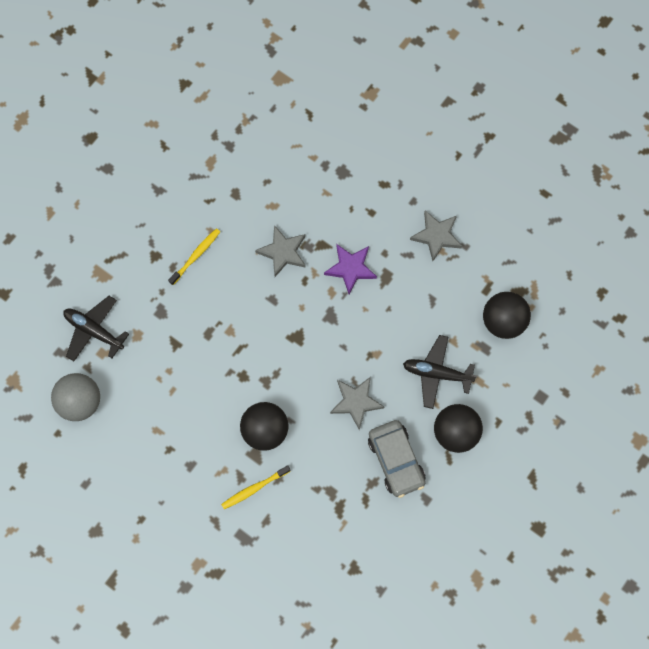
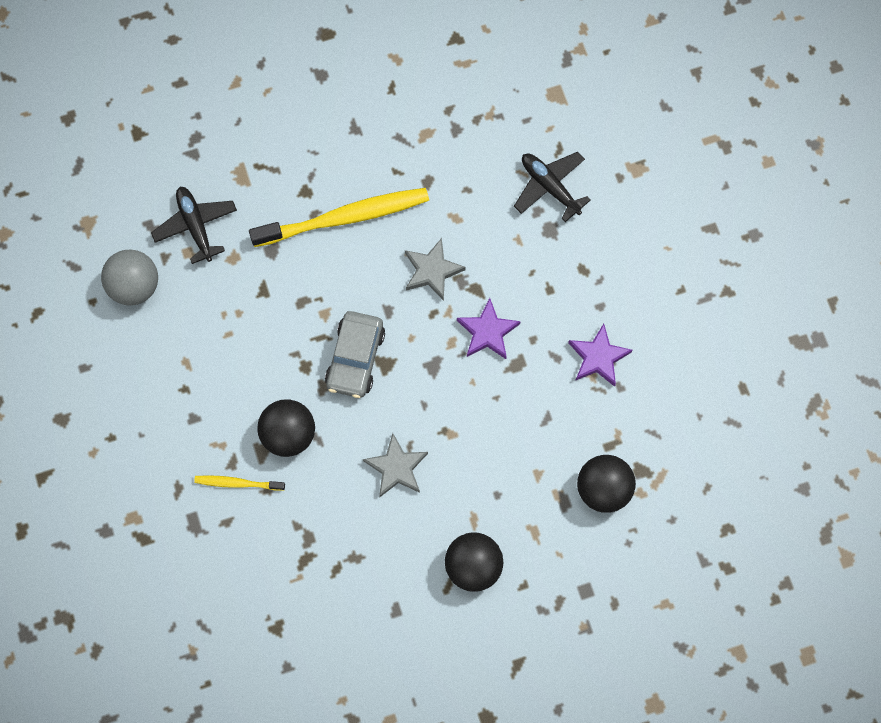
camera: 35 degrees right, 0 degrees up
(196, 256) = (344, 218): yellow toothbrush -> yellow toothbrush, size x2.09
(396, 460) = (394, 552): grey car -> grey car (355, 358)
(436, 236) = (598, 357): grey star -> purple star
(437, 373) = (497, 495): black plane -> black plane (550, 187)

